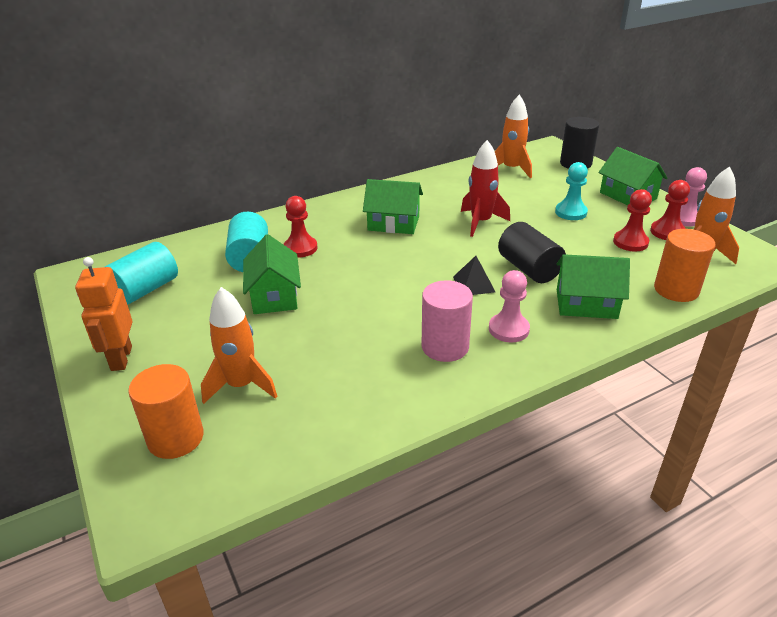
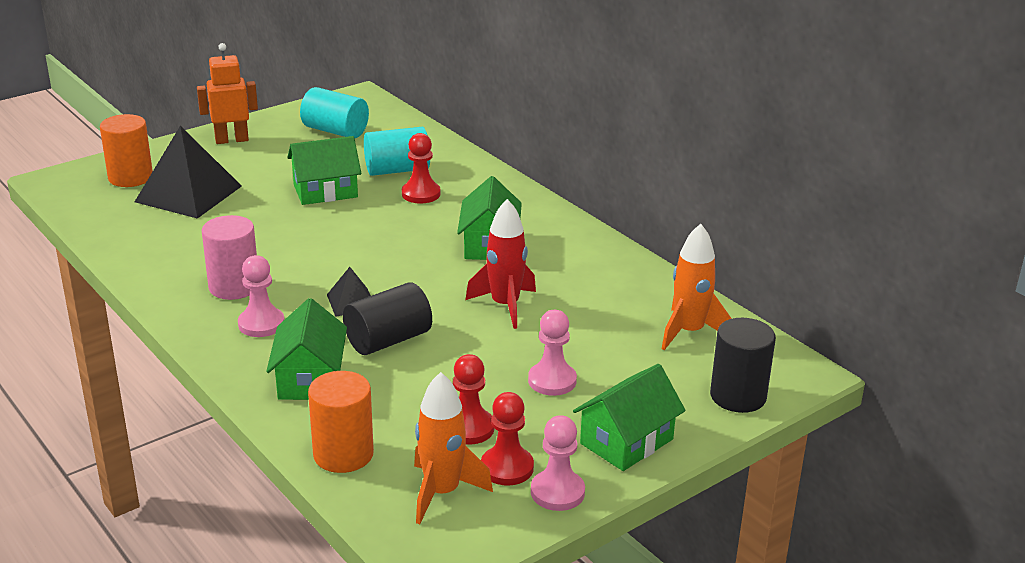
camera: 80 degrees right, 5 degrees down
(241, 385) = (189, 193): orange rocket -> black pyramid
(571, 212) = (552, 381): turquoise pawn -> pink pawn

